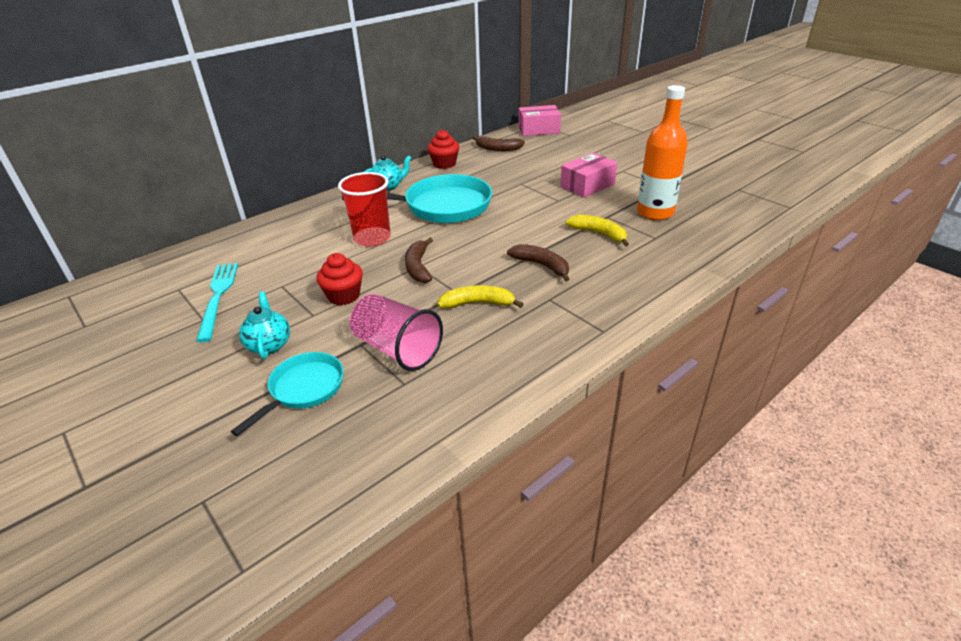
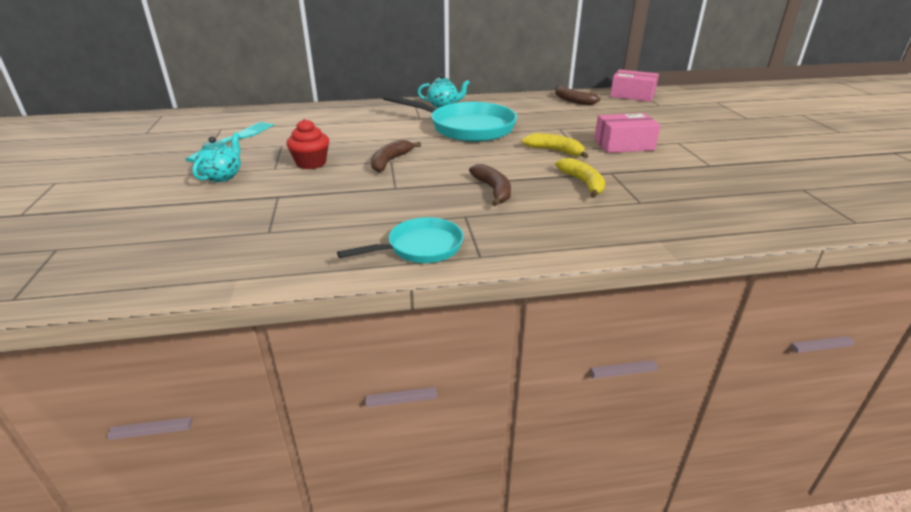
camera: 30 degrees right, 5 degrees down
(303, 389) = (202, 210): turquoise pan -> turquoise pan (420, 248)
(372, 238) = (383, 134): red cup -> none
(397, 349) = (296, 208): pink cup -> none
(444, 164) = (510, 101): red cupcake -> none
(478, 303) = (400, 199): yellow banana -> yellow banana (555, 151)
(655, 212) = (668, 182): orange bottle -> none

